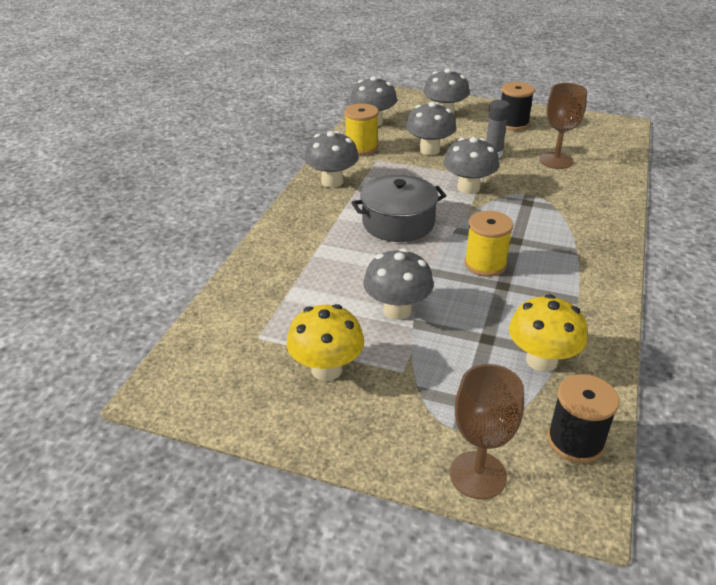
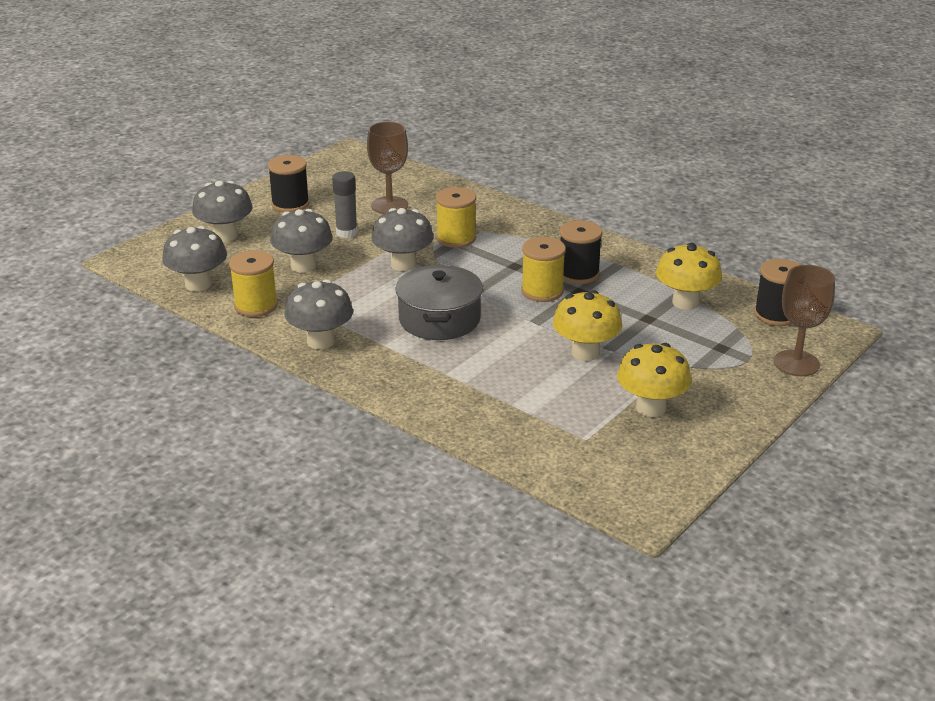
camera: 70 degrees left, 5 degrees down
(397, 310) = (585, 353): grey mushroom -> yellow mushroom
(534, 201) = (456, 238): none -> yellow spool
(535, 279) = (578, 274): none -> black spool

